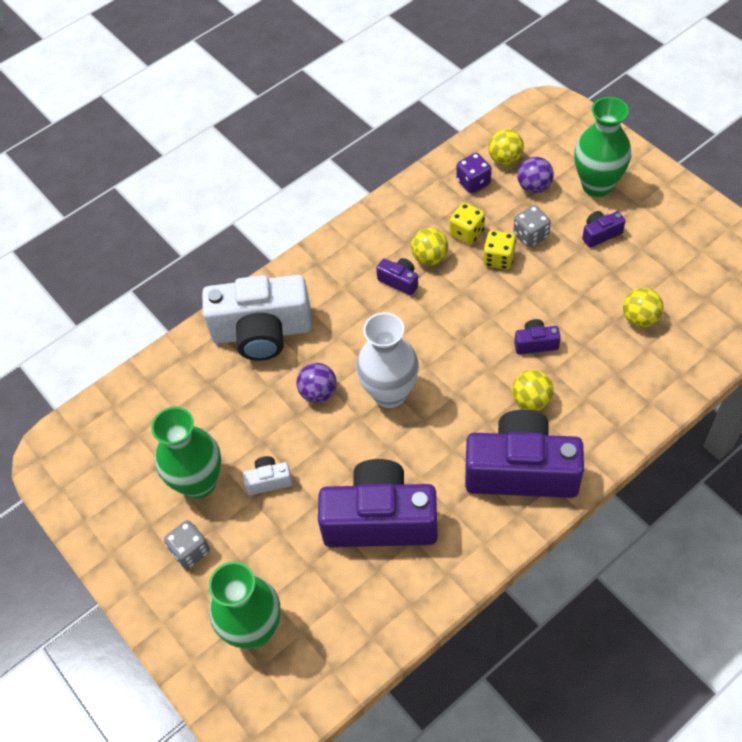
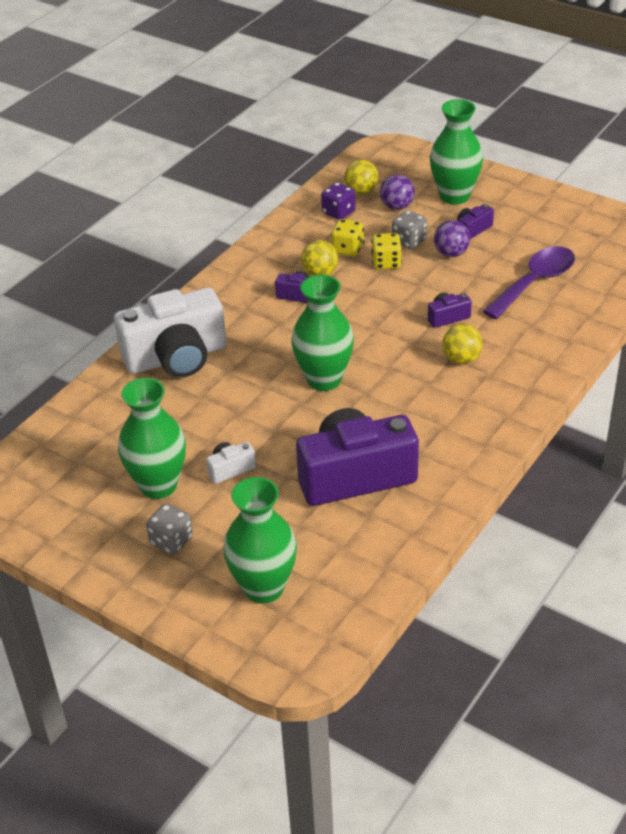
camera: 20 degrees left, 15 degrees down
(318, 393) = (253, 392): purple ball -> purple ball (451, 253)
(390, 393) = (324, 379): white vase -> green vase
(521, 470) = (474, 411): purple camera -> none
(640, 318) = (535, 282): yellow ball -> purple spoon

